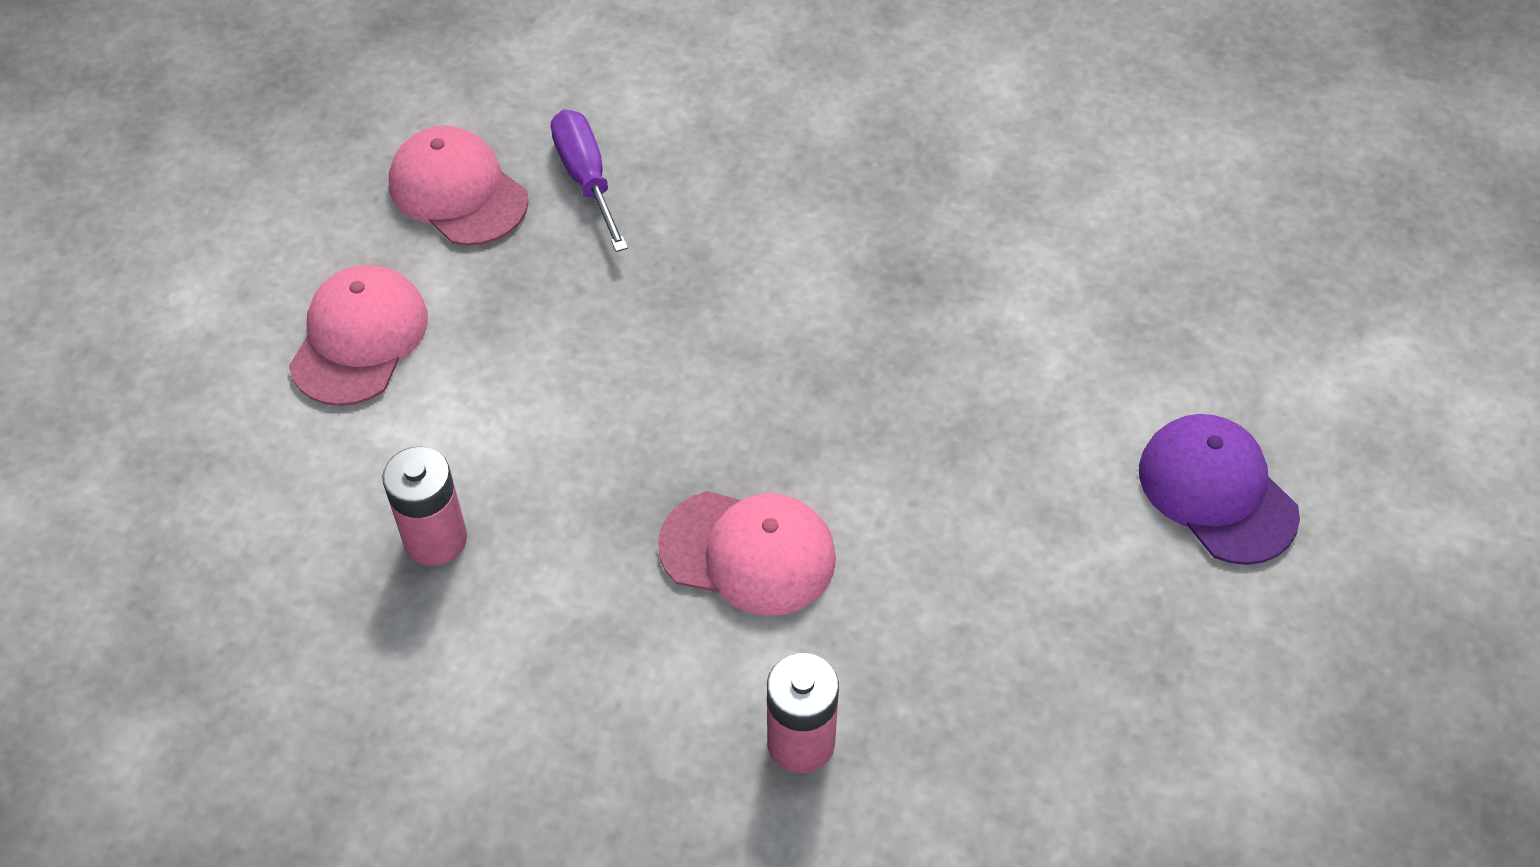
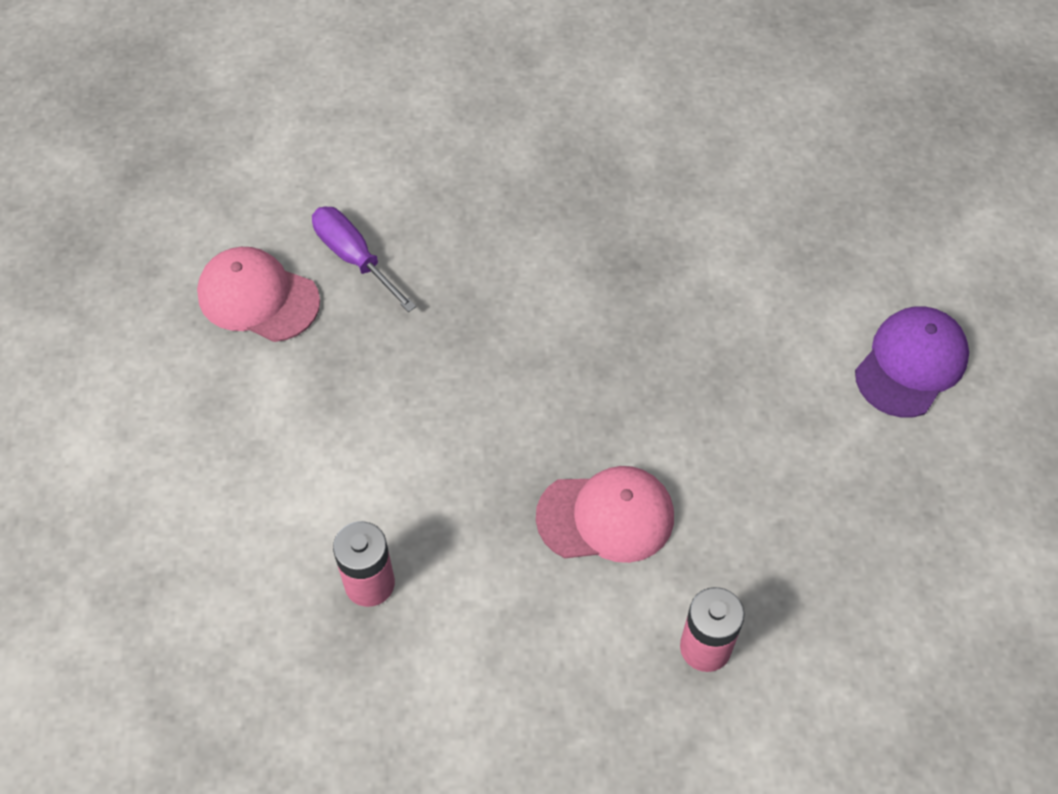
camera: 20 degrees left, 5 degrees up
(359, 339) = (235, 442): pink cap -> none
(1217, 492) = (911, 364): purple cap -> purple cap turned 90 degrees clockwise

